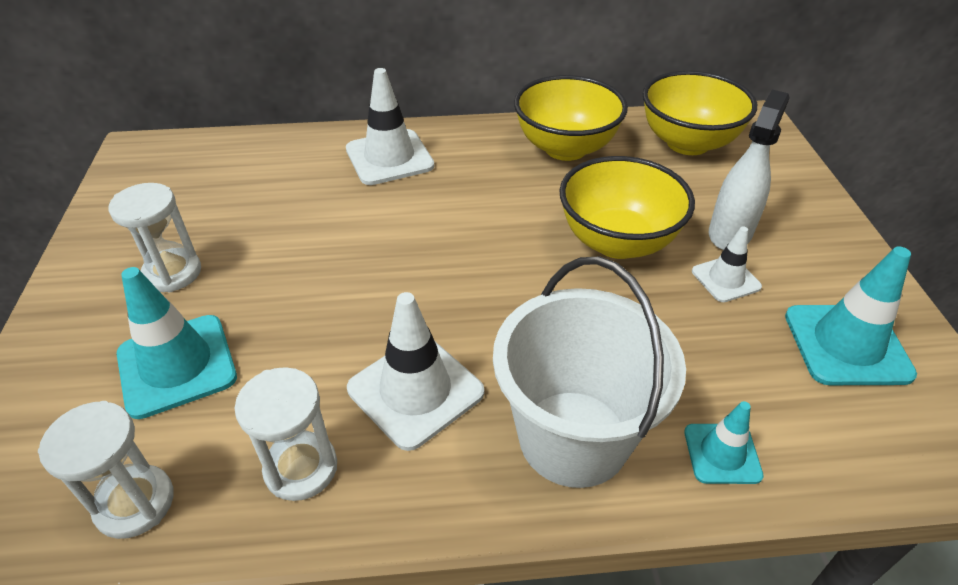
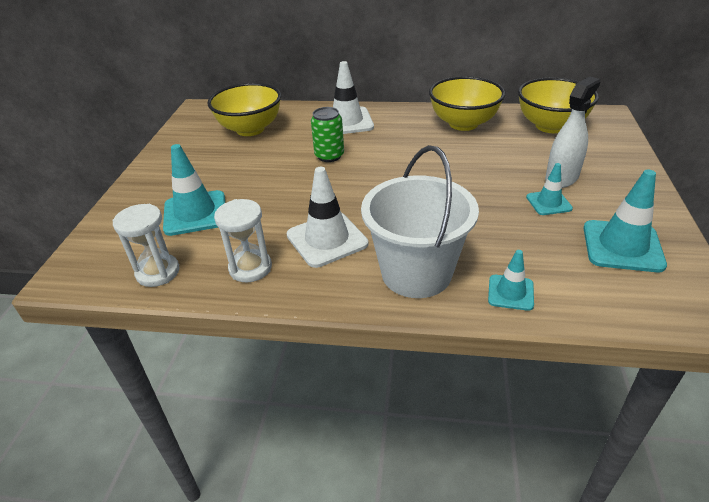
camera: 15 degrees right, 5 degrees down
(172, 273) = (204, 170): white hourglass -> none
(378, 225) = (329, 156): none -> green can
(617, 242) = (481, 176): yellow bowl -> yellow bowl (250, 129)
(725, 279) = (548, 203): white traffic cone -> turquoise traffic cone

